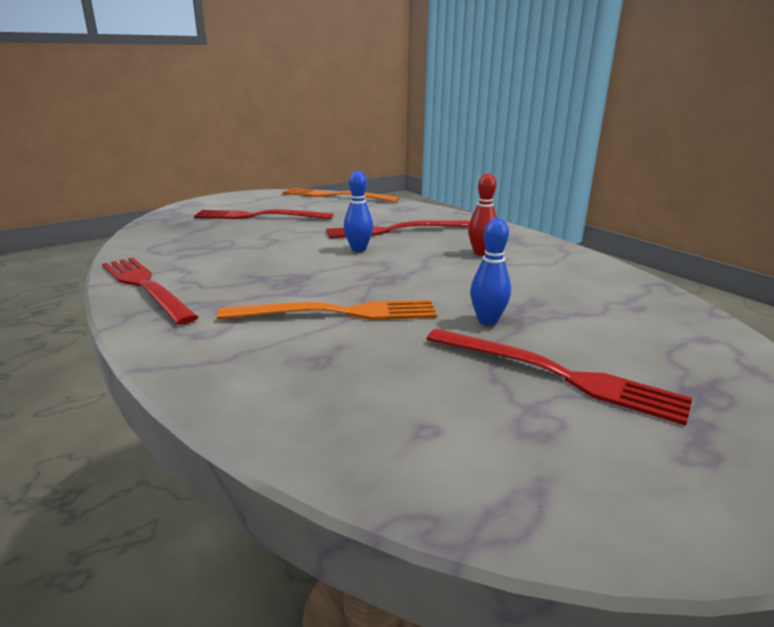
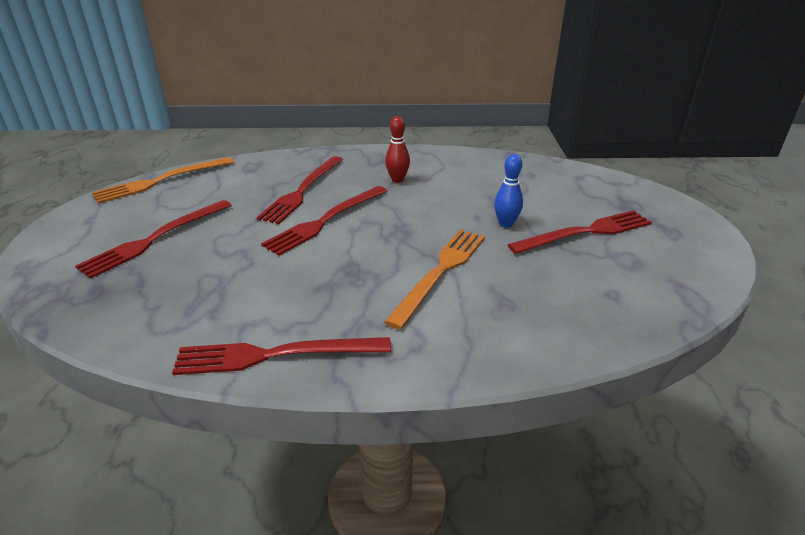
camera: 55 degrees left, 10 degrees up
(358, 249) = (325, 221): blue bowling pin -> red fork

